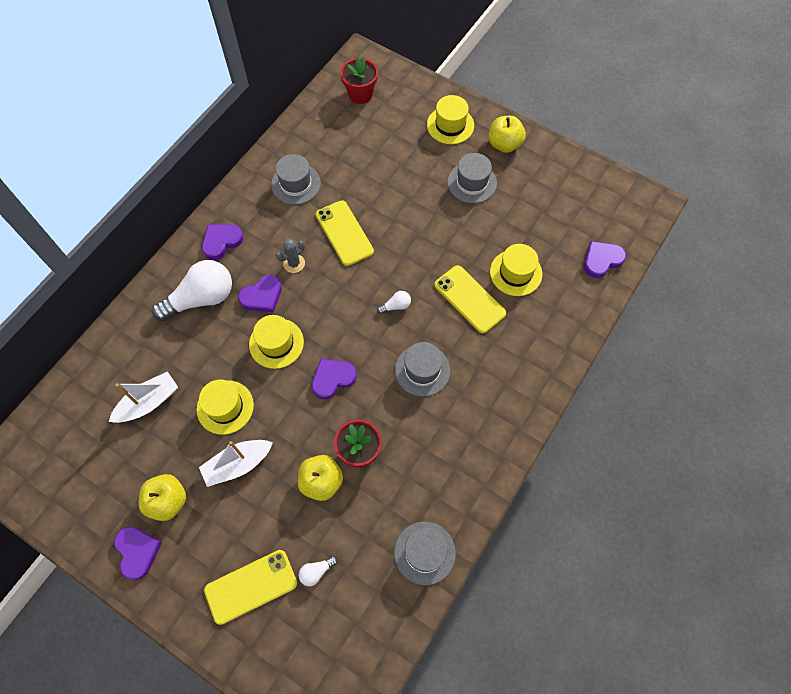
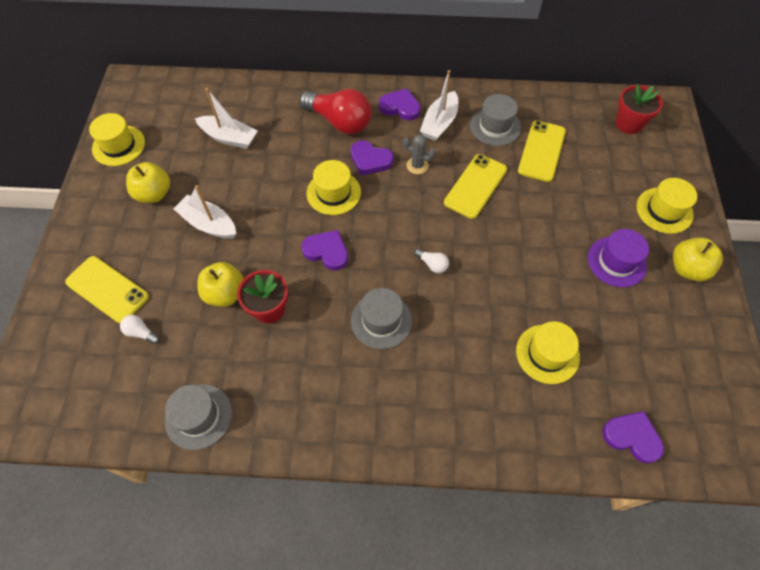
camera: 60 degrees right, 5 degrees down
(137, 551) = (104, 197): purple heart -> none
(201, 298) = (339, 122): white light bulb -> red light bulb
(225, 407) = (254, 188): yellow hat -> yellow hat (118, 145)
(262, 222) = (439, 123): none -> white boat
(469, 299) = (485, 325): yellow phone -> yellow phone (541, 151)
(472, 182) = (616, 261): grey hat -> purple hat

